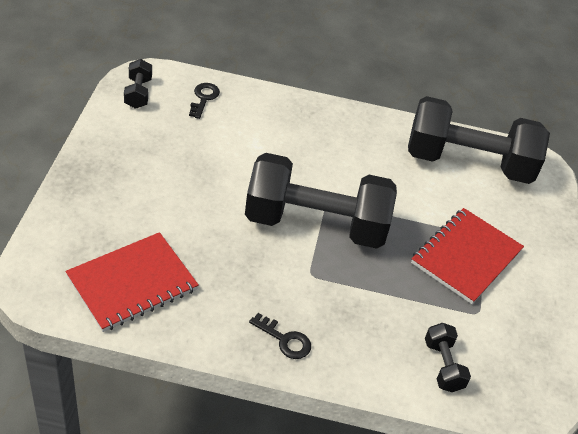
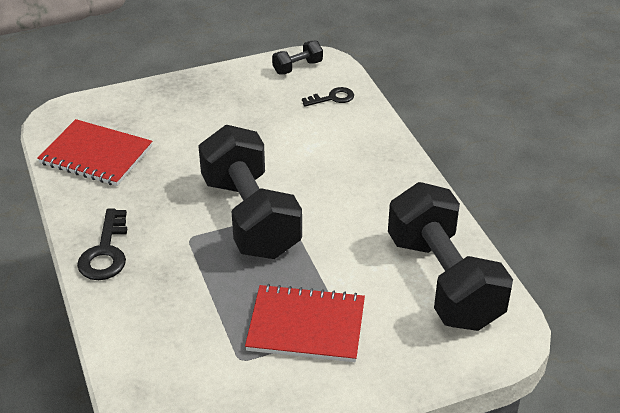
camera: 65 degrees right, 5 degrees down
(284, 340) = (105, 252): black key -> black key, size x1.57
(443, 366) = (154, 357): black dumbbell -> none

